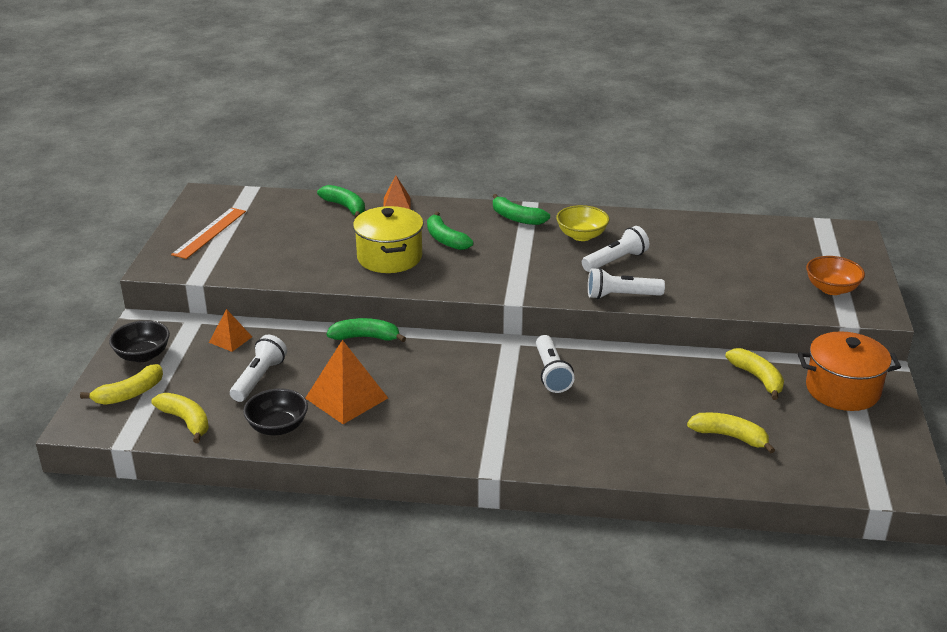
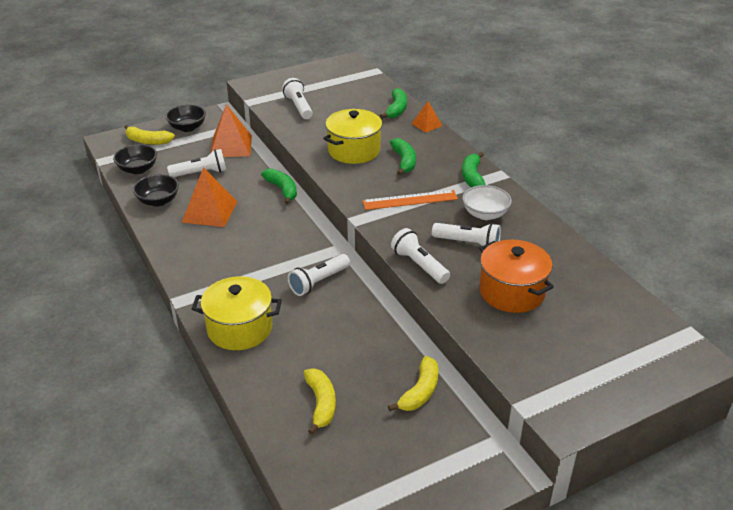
camera: 55 degrees right, 5 degrees up
(185, 421) = (138, 169): yellow banana -> black bowl
(210, 233) = (307, 82): orange ruler -> orange ruler (410, 200)
(230, 339) = (231, 146): orange pyramid -> orange pyramid, size x1.79
(255, 256) = (299, 107): none -> white flashlight
(445, 239) = (404, 161): green banana -> green banana turned 150 degrees clockwise
(576, 446) = (240, 328): none -> yellow pot
(581, 236) = (485, 214): yellow bowl -> white bowl
(831, 289) = (571, 378): orange bowl -> none
(842, 390) = (456, 452): orange pot -> orange pot (512, 292)

